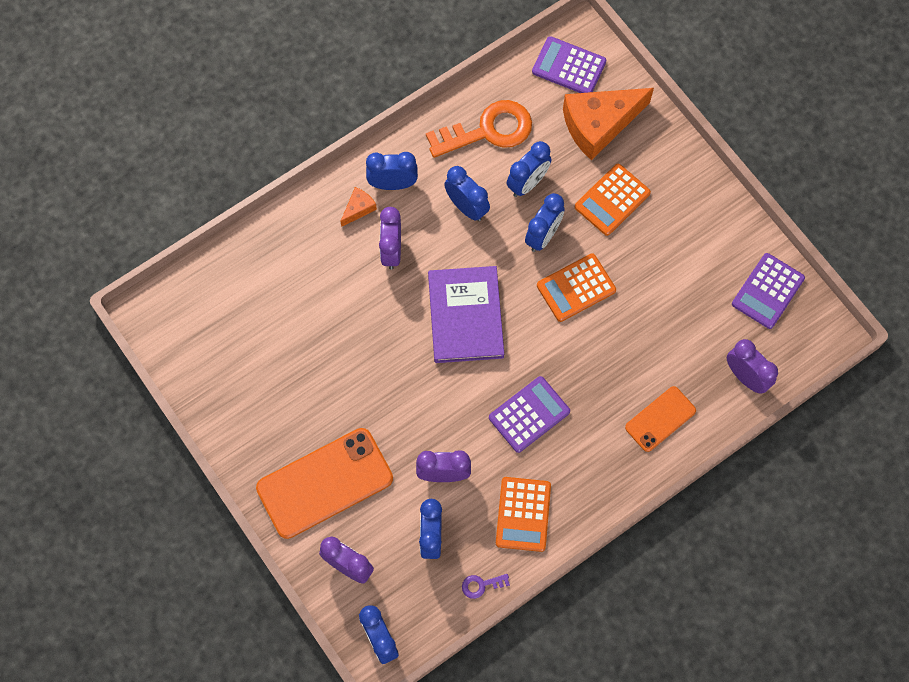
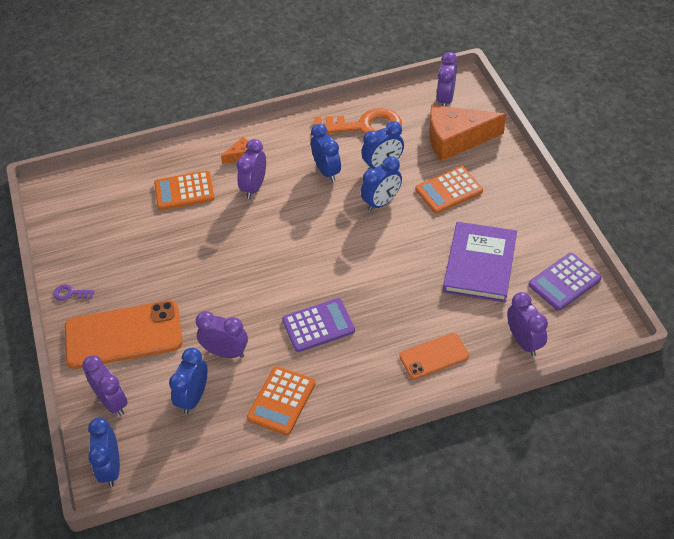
camera: 20 degrees right, 20 degrees down
(393, 184) = (275, 145): blue clock -> none
(465, 316) = (294, 243): purple book -> purple book (480, 264)
(481, 585) = (220, 448): purple key -> purple key (70, 293)
(569, 67) = (445, 99): purple calculator -> purple clock
(576, 288) = (395, 244): orange calculator -> orange calculator (184, 191)

